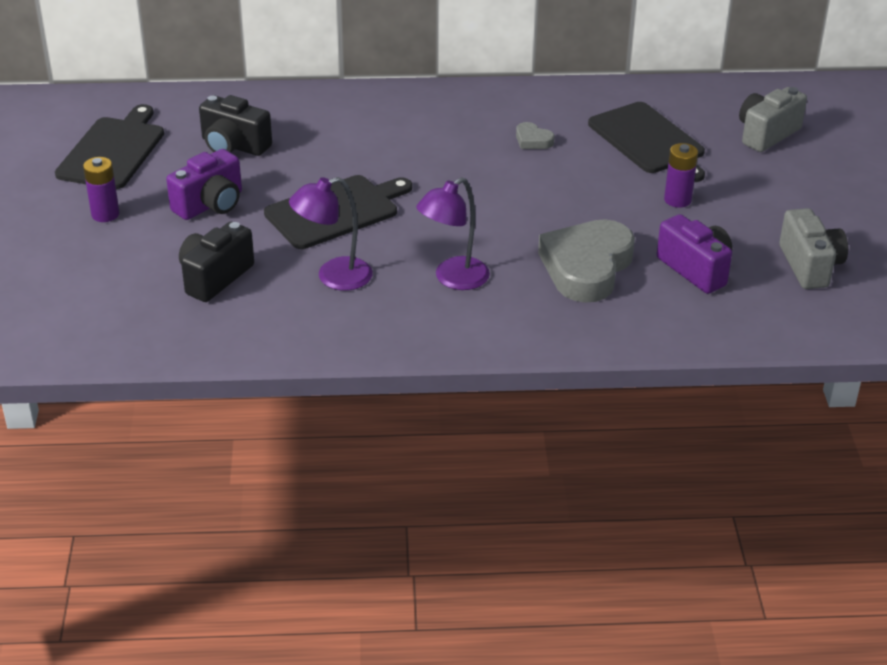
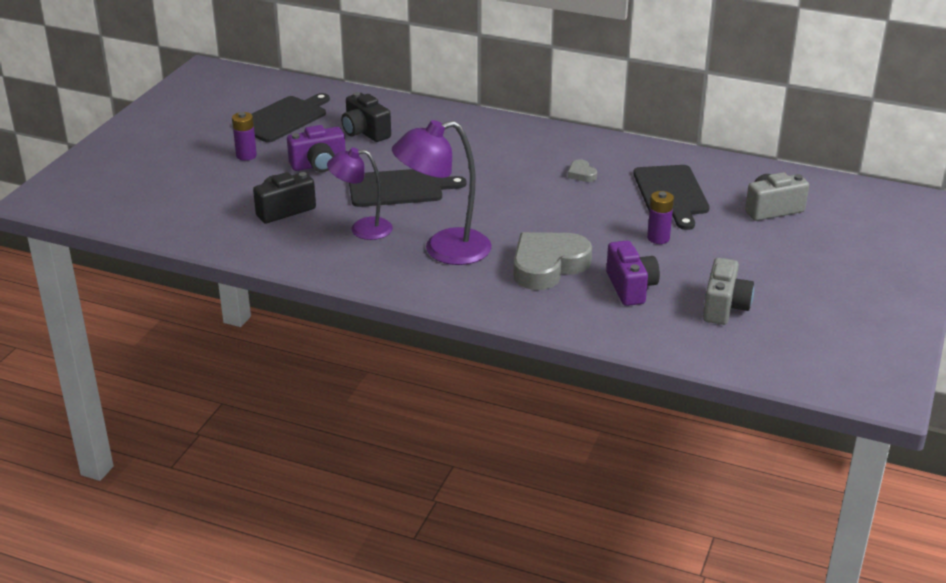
camera: 25 degrees right, 5 degrees down
(453, 279) = (444, 250): purple lamp -> purple lamp, size x1.55

